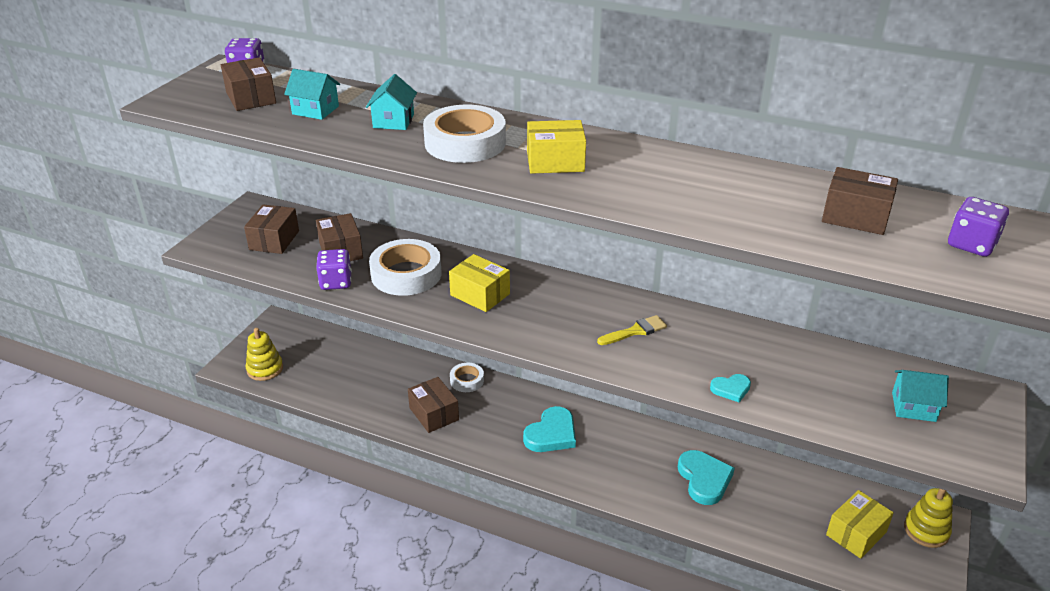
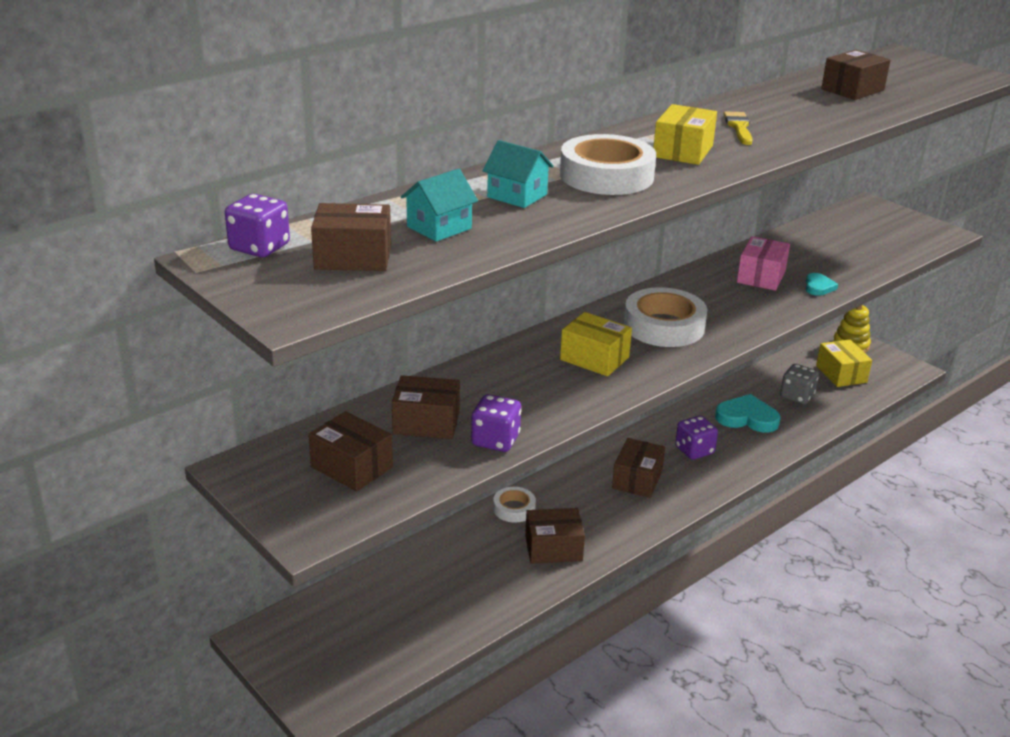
camera: 65 degrees left, 5 degrees down
(265, 369) = (358, 672): yellow stacking toy -> none
(406, 274) = (518, 391): white tape -> white tape (664, 326)
(480, 294) = (594, 358): yellow box -> yellow box turned 60 degrees clockwise
(551, 434) = (637, 479): turquoise heart -> brown box
(635, 331) = (713, 301): yellow brush -> yellow brush (739, 127)
(714, 349) = (761, 276): none -> pink box
(776, 507) = (797, 396): none -> grey dice
(913, 407) = (873, 232): turquoise house -> none
(971, 244) = (909, 75): purple dice -> purple dice (694, 450)

